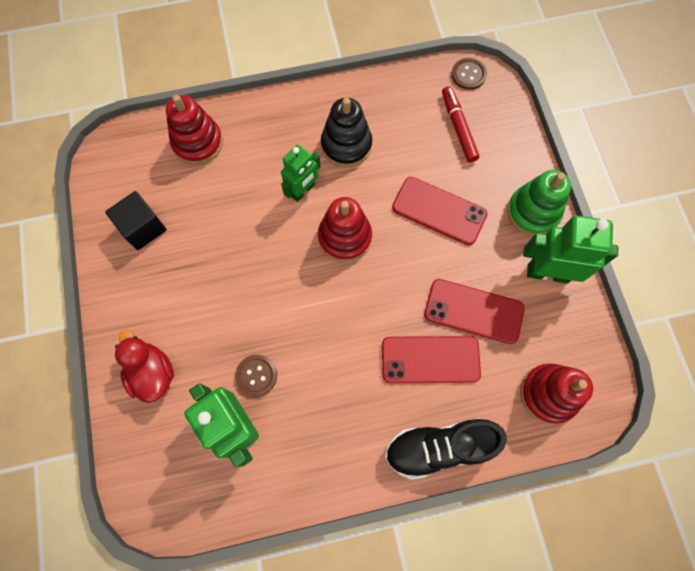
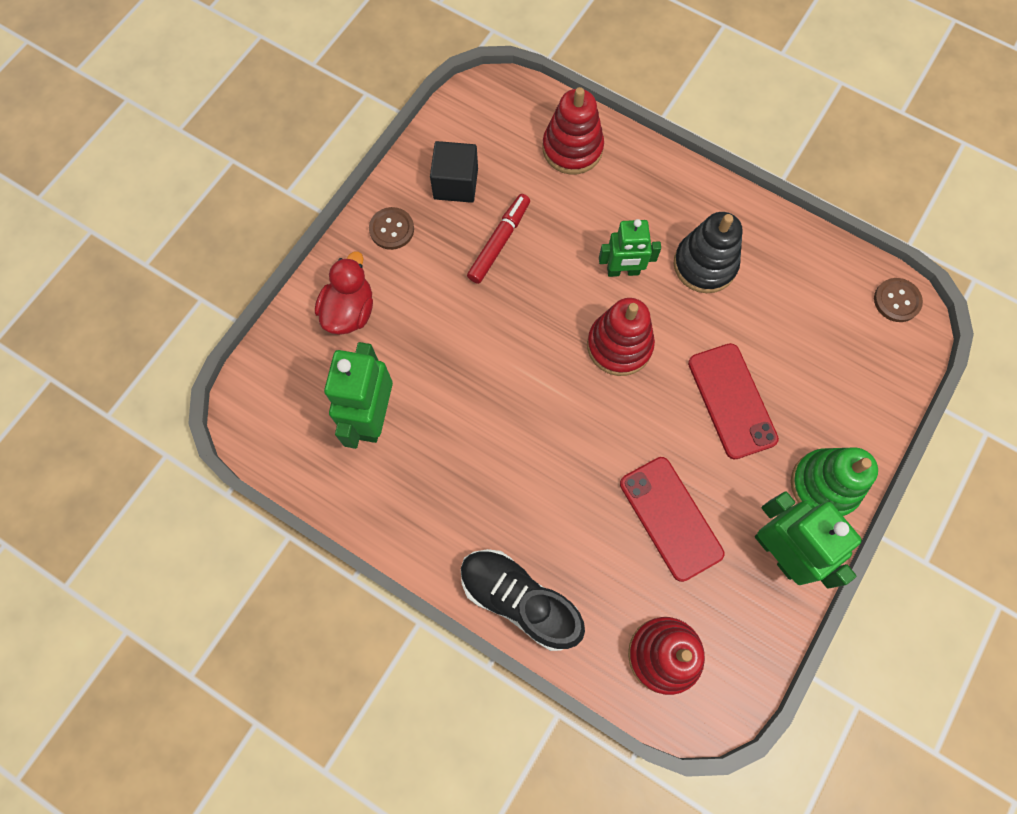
camera: 45 degrees right, 0 degrees up
(256, 375) = (428, 391): brown button -> brown button (391, 229)
(430, 359) = (587, 521): red phone -> none
(458, 127) = (832, 342): red marker -> red marker (499, 242)

